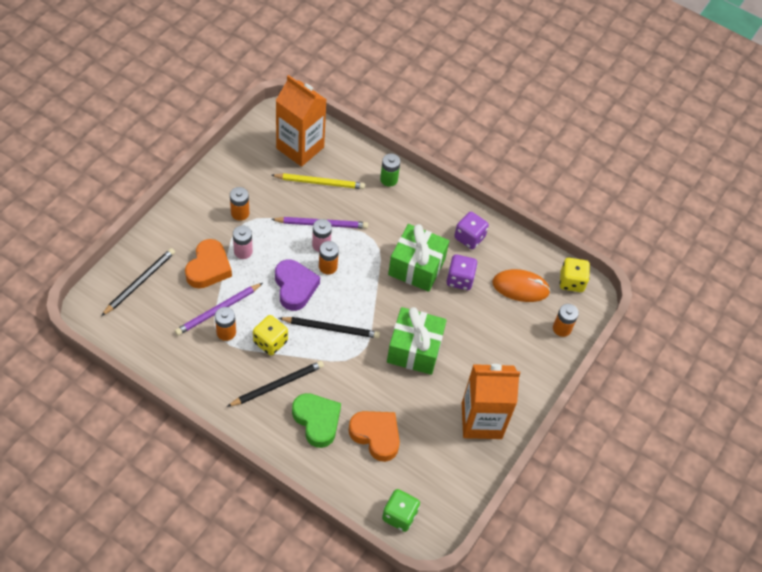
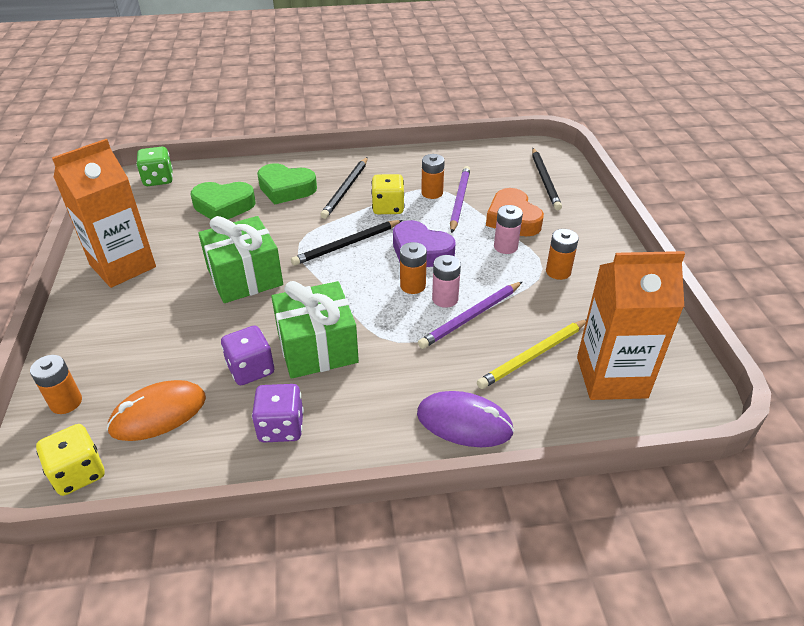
camera: 145 degrees right, 15 degrees down
(376, 436) = (223, 206): orange heart -> green heart
(388, 179) = (464, 422): green battery -> purple mouse

